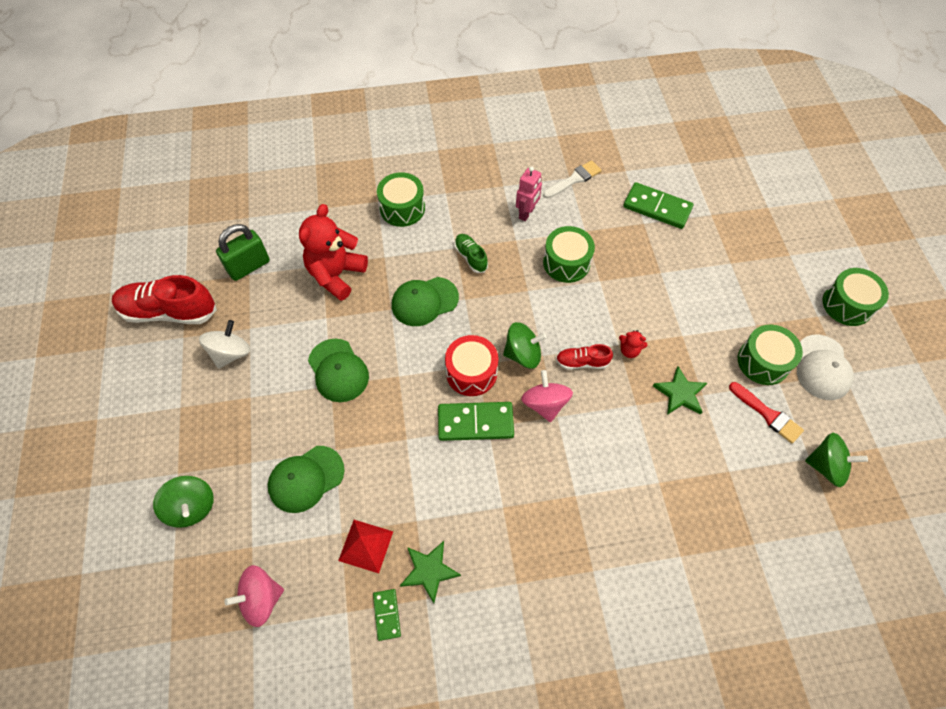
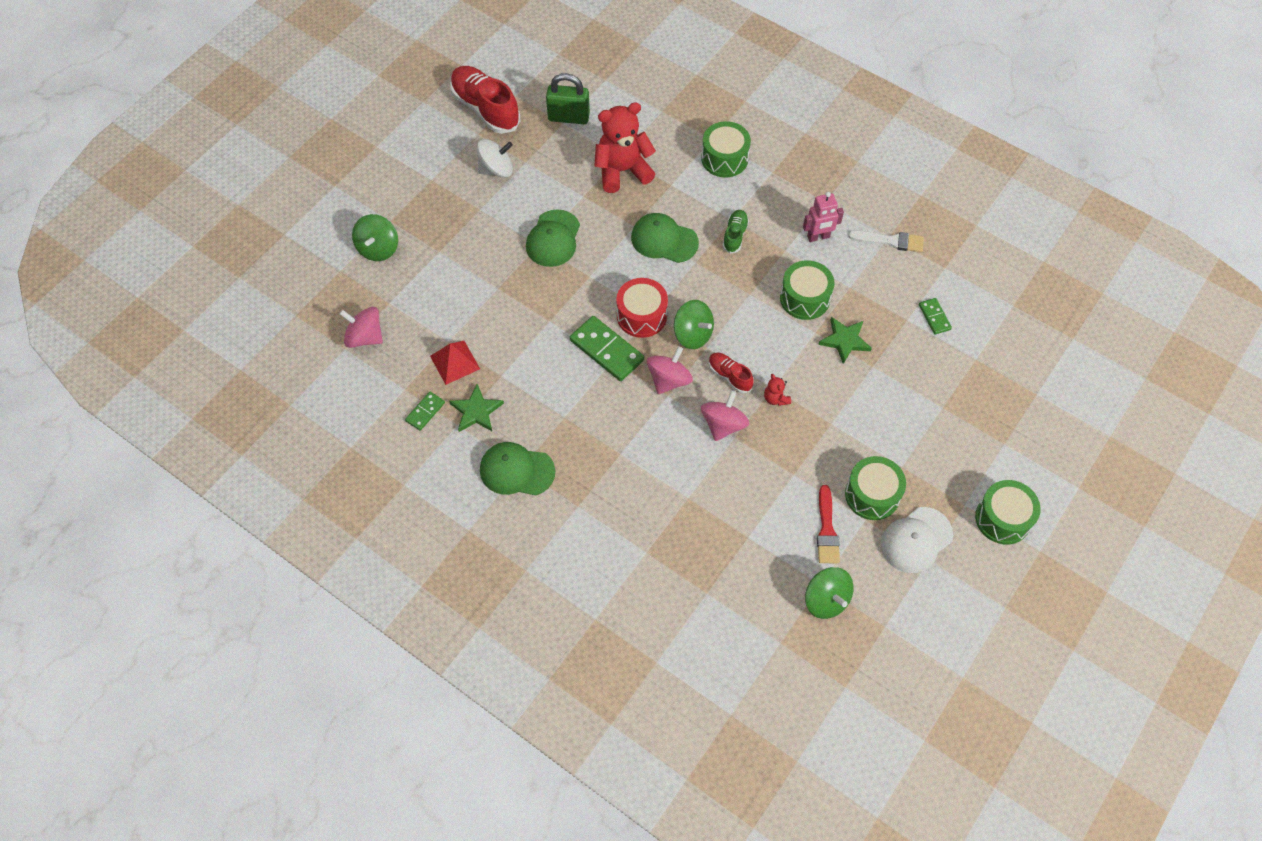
camera: 45 degrees right, 0 degrees up
(306, 479) = (461, 290): green cap -> green cap (516, 470)
(618, 402) = (723, 425): none -> pink spinning top
(657, 207) = (934, 317): green domino -> green domino, size x0.54
(680, 393) = (777, 459): green star -> green star (845, 340)

